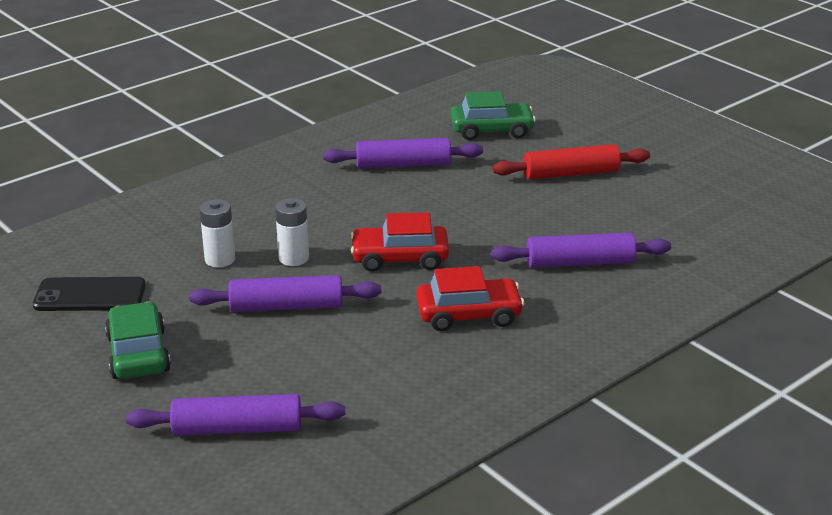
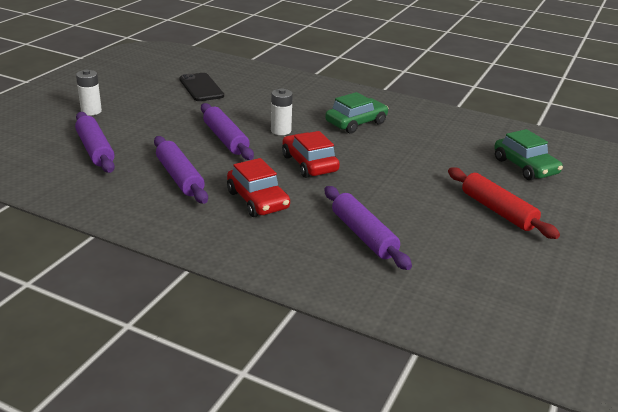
camera: 65 degrees right, 0 degrees up
(138, 354) = (153, 110): green car -> green car (356, 123)
(220, 259) = (262, 111): white battery -> white battery (91, 111)
(403, 165) = (433, 143): purple rolling pin -> purple rolling pin (180, 177)

